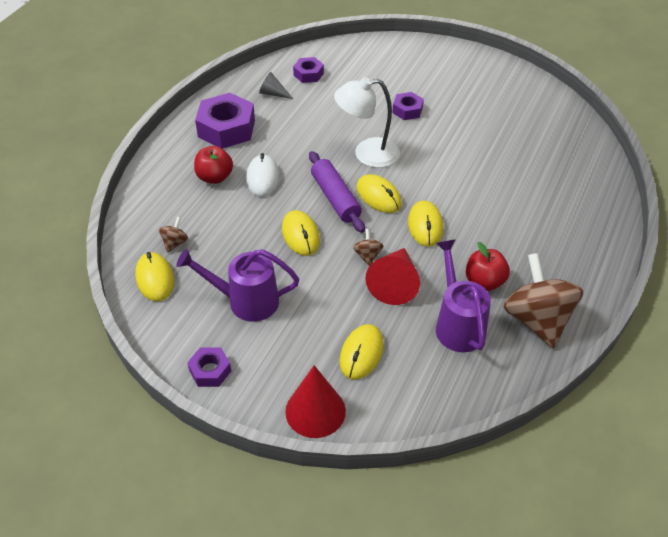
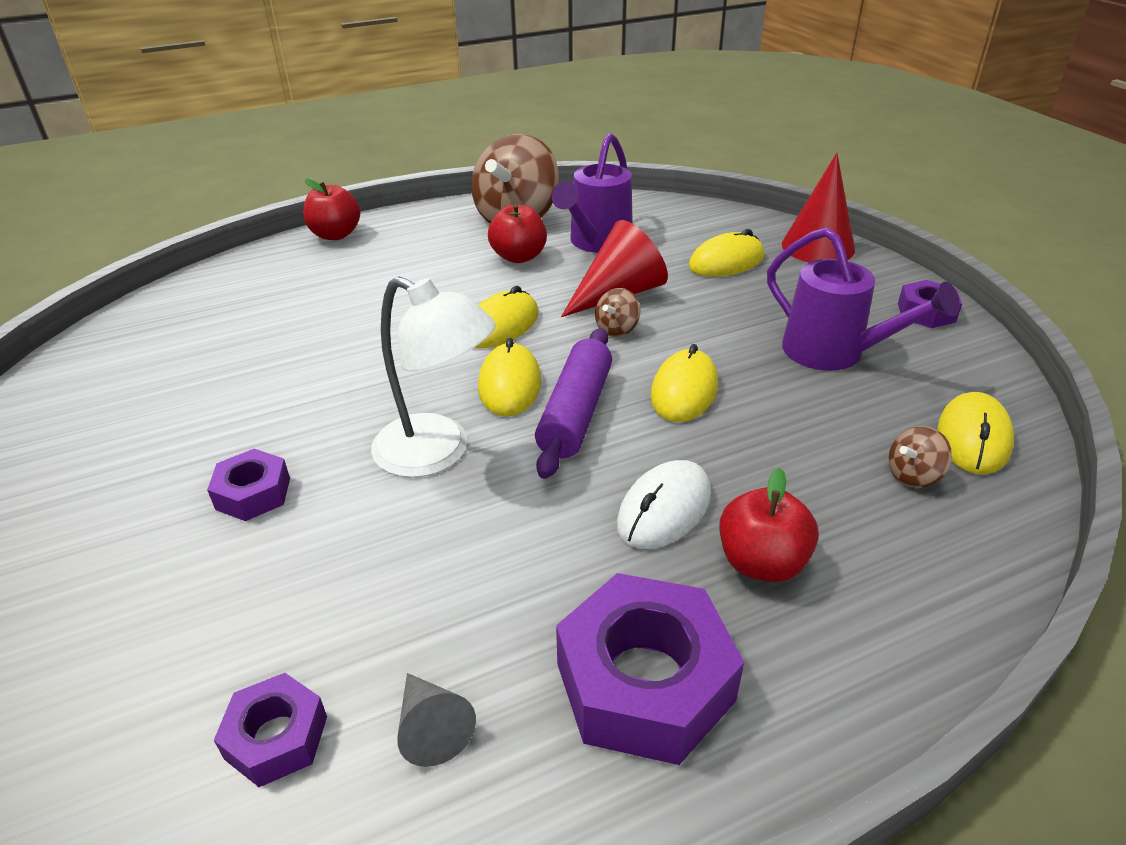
camera: 140 degrees left, 10 degrees down
(609, 237) = (335, 235): none -> red apple

